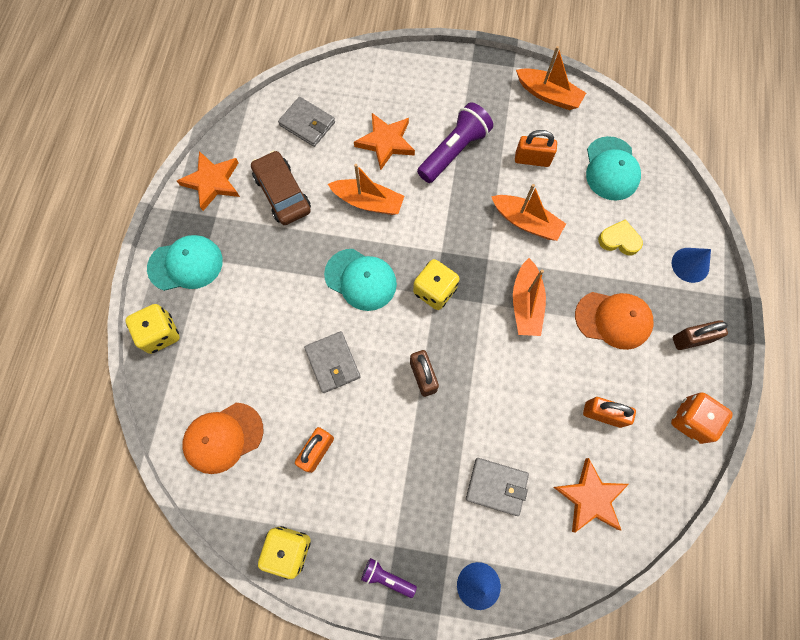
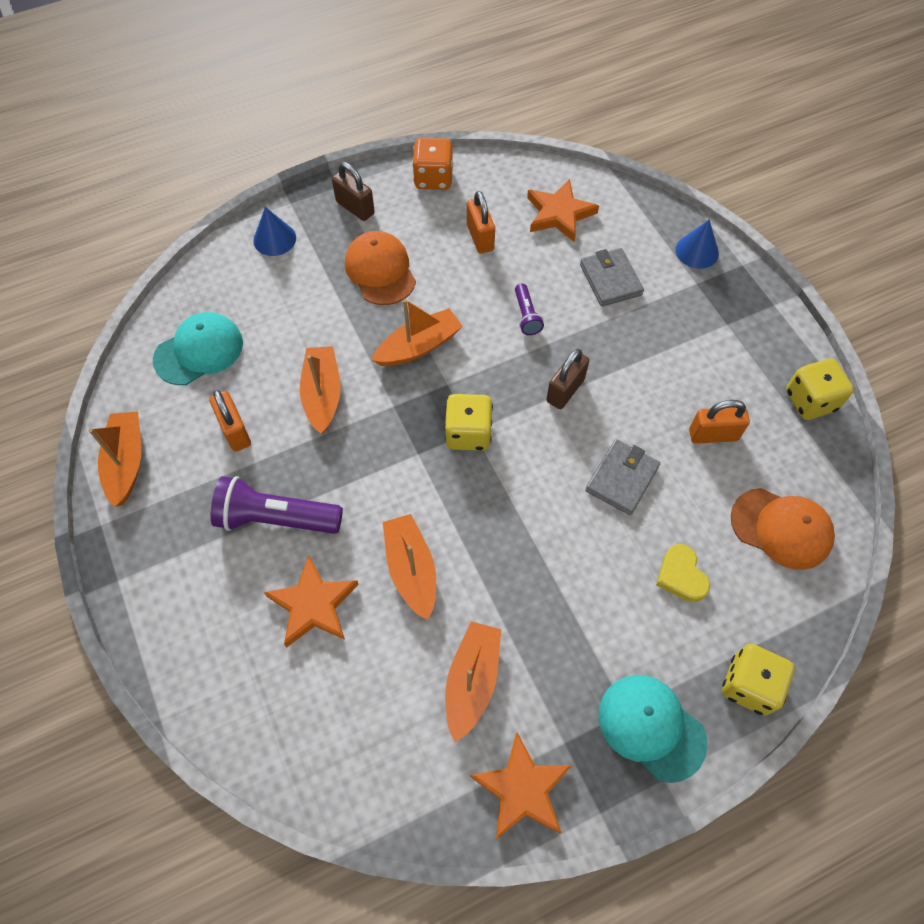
camera: 125 degrees left, 10 degrees down
(282, 193) = (472, 681): brown car -> orange boat
(307, 124) = (349, 727): grey wallet -> none
(361, 279) = (512, 512): turquoise cap -> none
(387, 577) = (754, 315): purple flashlight -> purple flashlight (526, 315)
(619, 240) = (286, 305): yellow heart -> yellow heart (681, 576)

